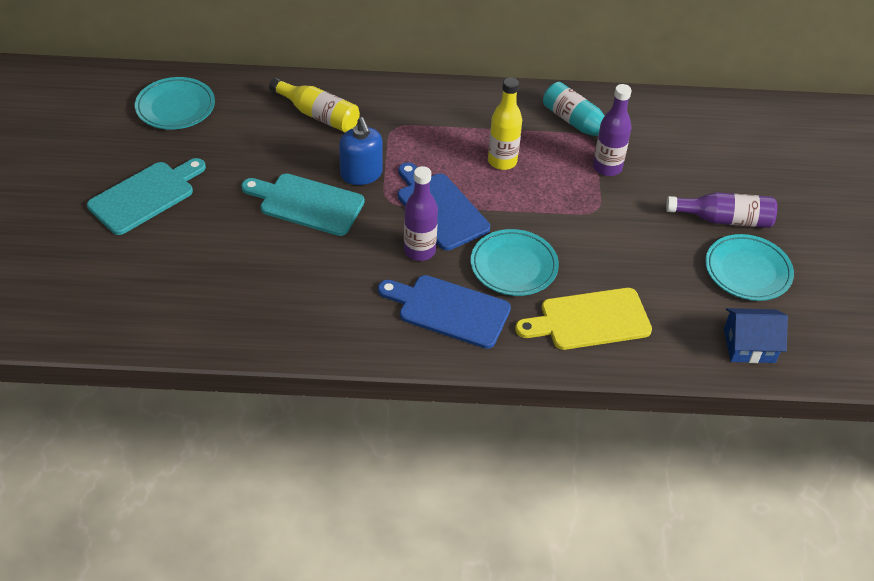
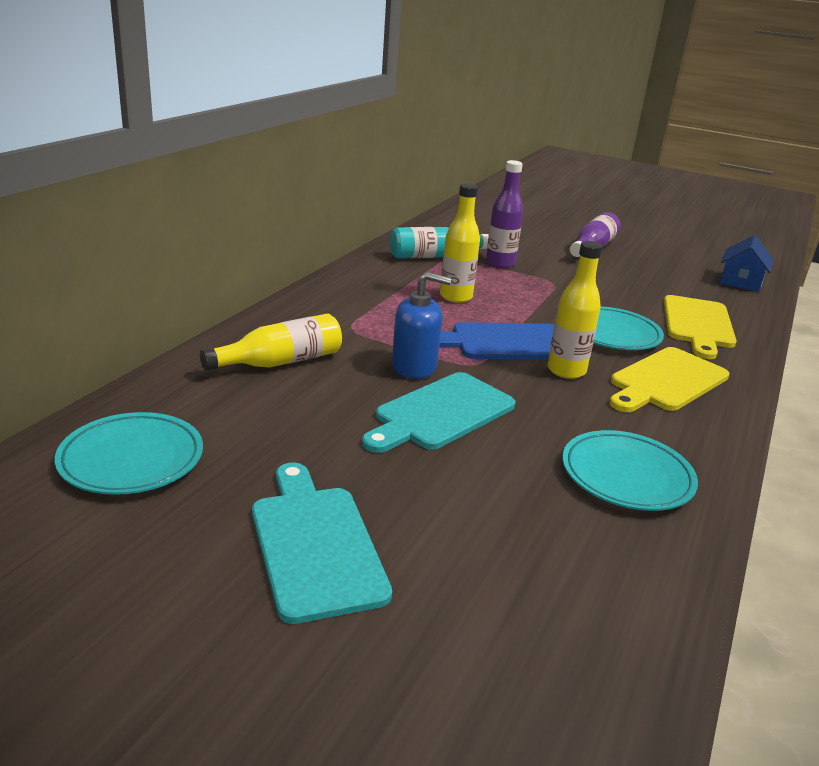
camera: 65 degrees left, 20 degrees down
(419, 251) = (566, 371): purple bottle -> yellow bottle
(449, 310) = (666, 381): blue cutting board -> yellow cutting board
(747, 271) = (656, 258): turquoise plate -> turquoise plate (626, 476)

